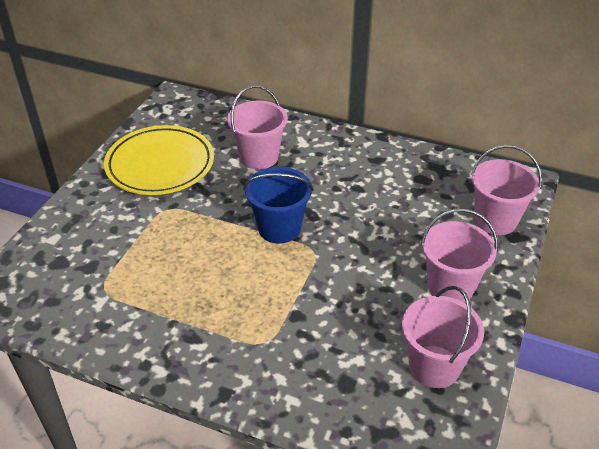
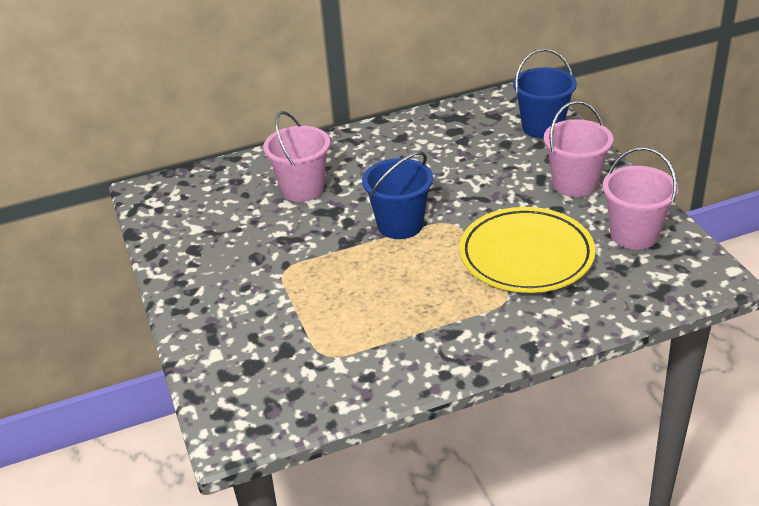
camera: 40 degrees left, 5 degrees down
(160, 165) = (223, 245): yellow plate -> yellow plate (526, 256)
(495, 220) = (542, 127): pink bucket -> blue bucket

